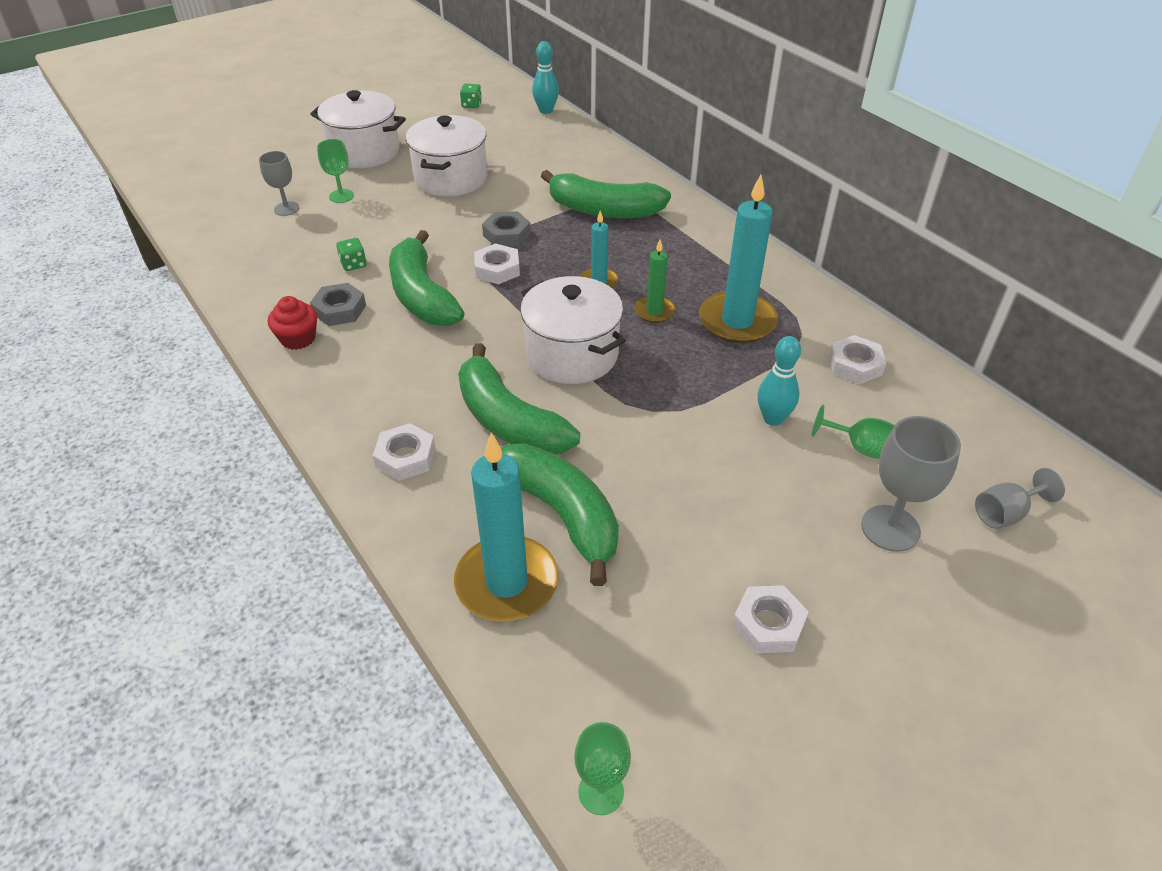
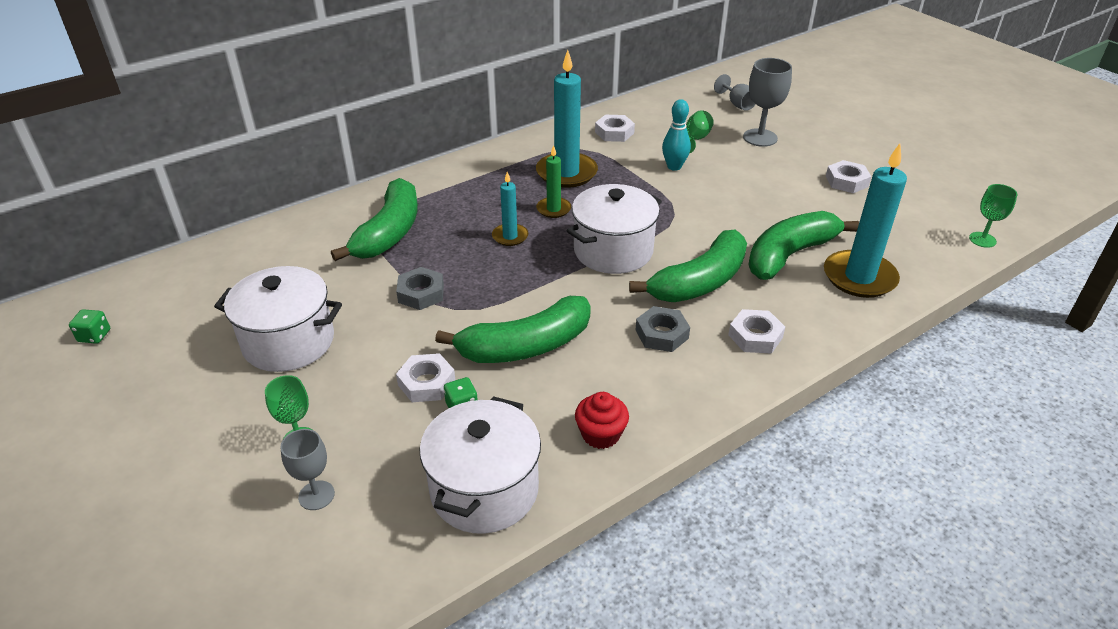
camera: 90 degrees left, 5 degrees down
(339, 310) = (549, 407): grey nut -> grey nut (662, 334)
(364, 152) = (182, 432): white pot -> white pot (484, 490)
(497, 269) = (483, 297): white nut -> white nut (426, 383)
(546, 111) = (150, 272): turquoise bowling pin -> none

